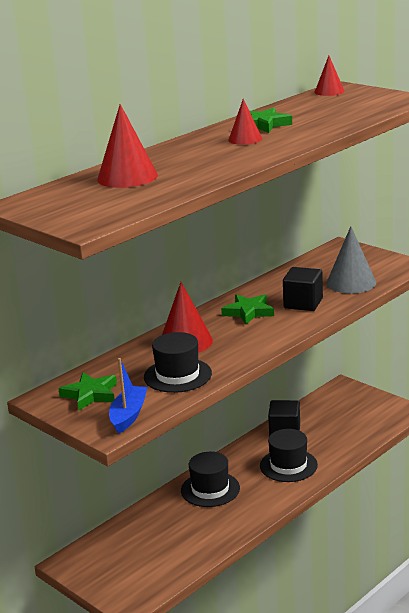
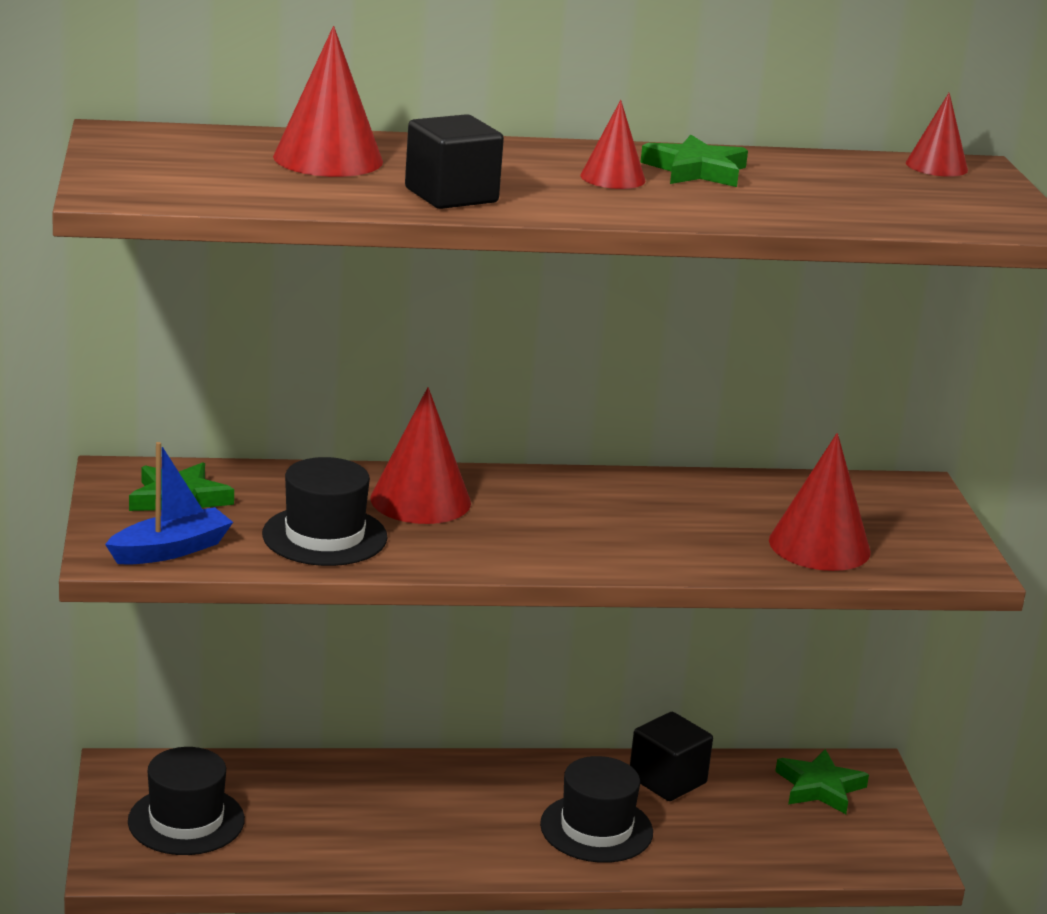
camera: 35 degrees right, 0 degrees up
(210, 489) = (436, 792): black hat -> black hat (186, 821)
(248, 312) = (583, 507): green star -> green star (819, 787)
(303, 303) = (685, 536): black cube -> black cube (451, 195)
(351, 282) = (819, 546): grey cone -> red cone

